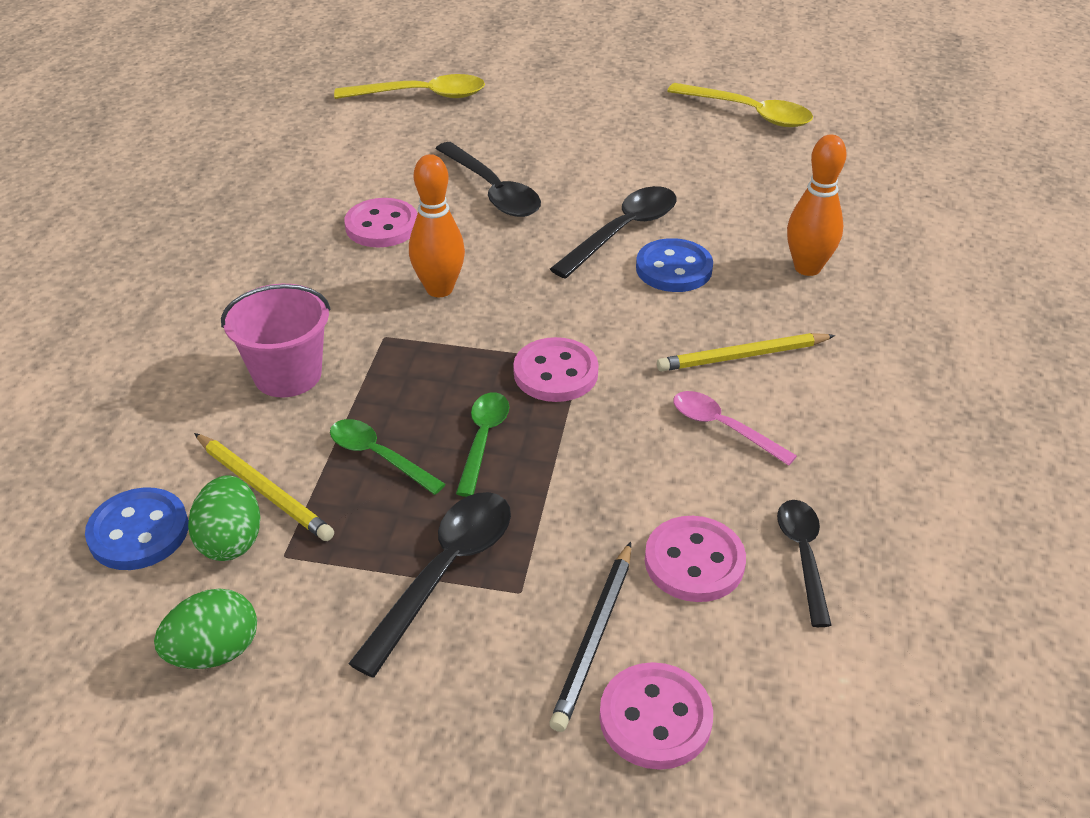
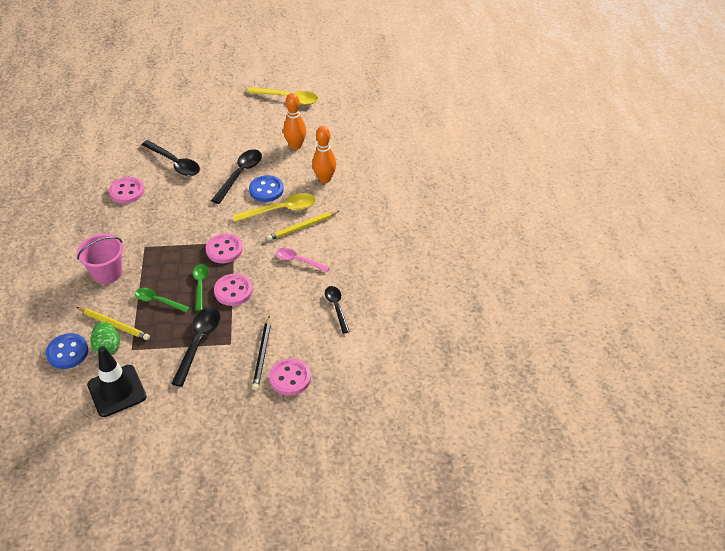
camera: 15 degrees left, 5 degrees up
(214, 652) = (117, 391): green egg -> black traffic cone
(422, 95) = (125, 114): yellow spoon -> yellow spoon (281, 210)
(439, 289) = (163, 219): orange bowling pin -> orange bowling pin (295, 146)
(694, 562) = (295, 318): pink button -> pink button (233, 291)

